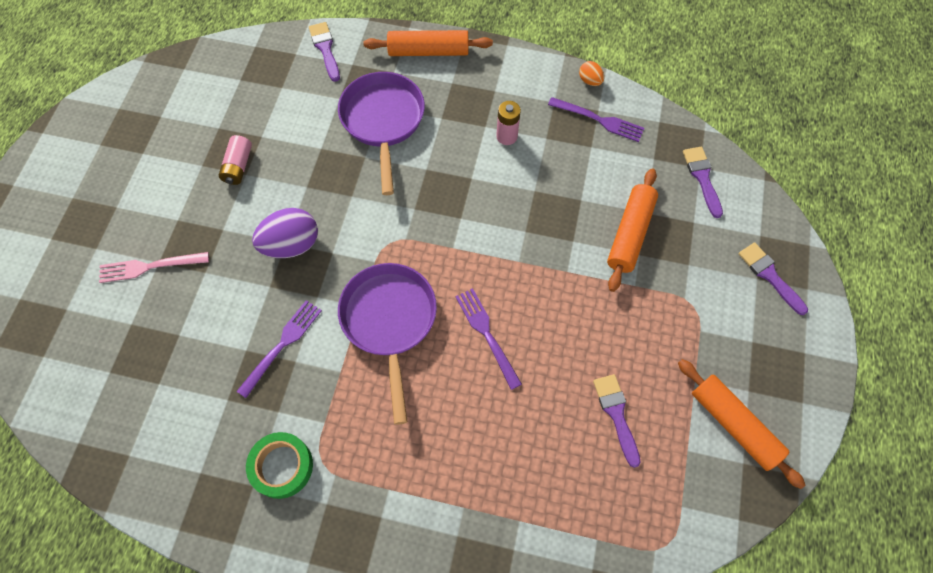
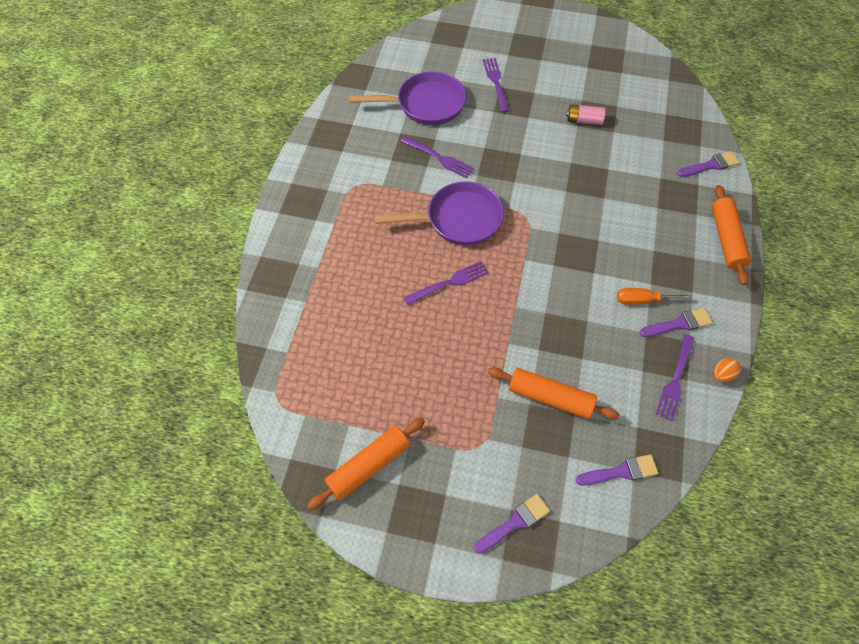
camera: 90 degrees right, 5 degrees down
(149, 266) = (496, 82): pink fork -> purple fork
(282, 466) = (353, 164): green tape -> none
(291, 245) = (519, 157): purple egg -> none
(383, 121) = (642, 208): purple pan -> purple pan (426, 104)
(507, 136) = (642, 300): pink battery -> orange screwdriver
(616, 414) = (381, 373): purple brush -> purple brush (679, 324)

